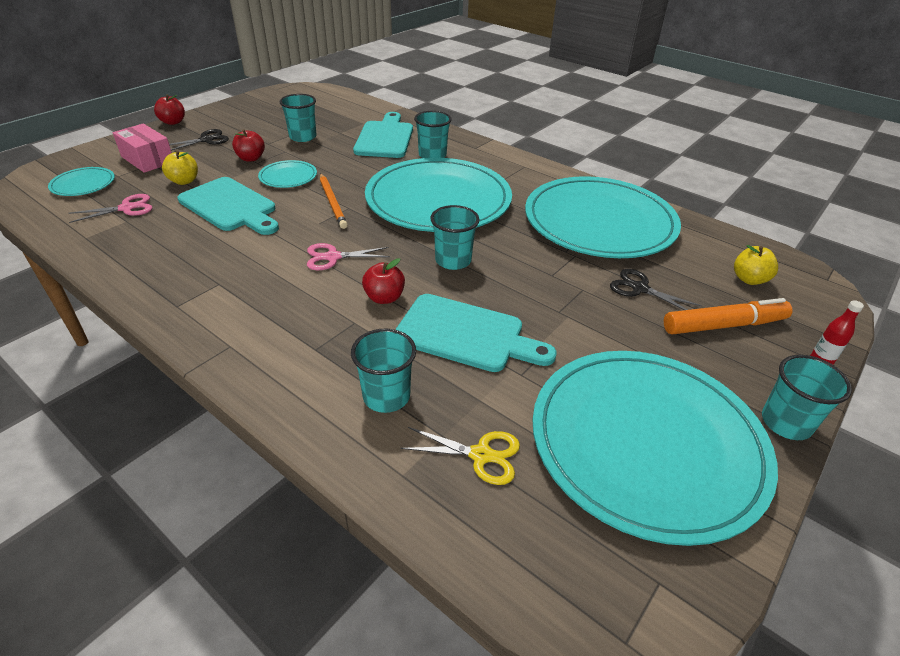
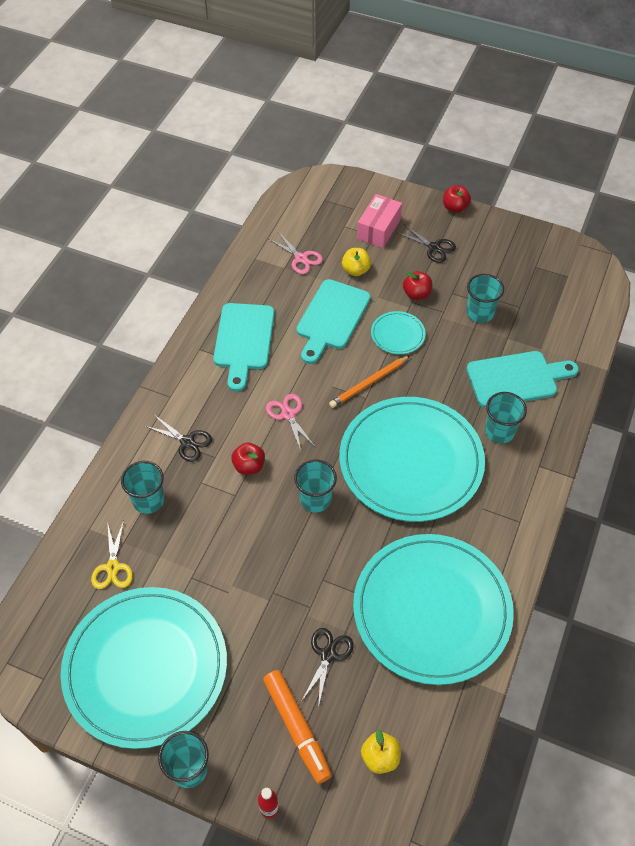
camera: 75 degrees right, 15 degrees up
(83, 184) = (322, 214): turquoise plate -> none
(315, 342) = (187, 442): none -> black scissors
(466, 334) = (224, 532): turquoise cutting board -> turquoise cutting board (244, 341)

